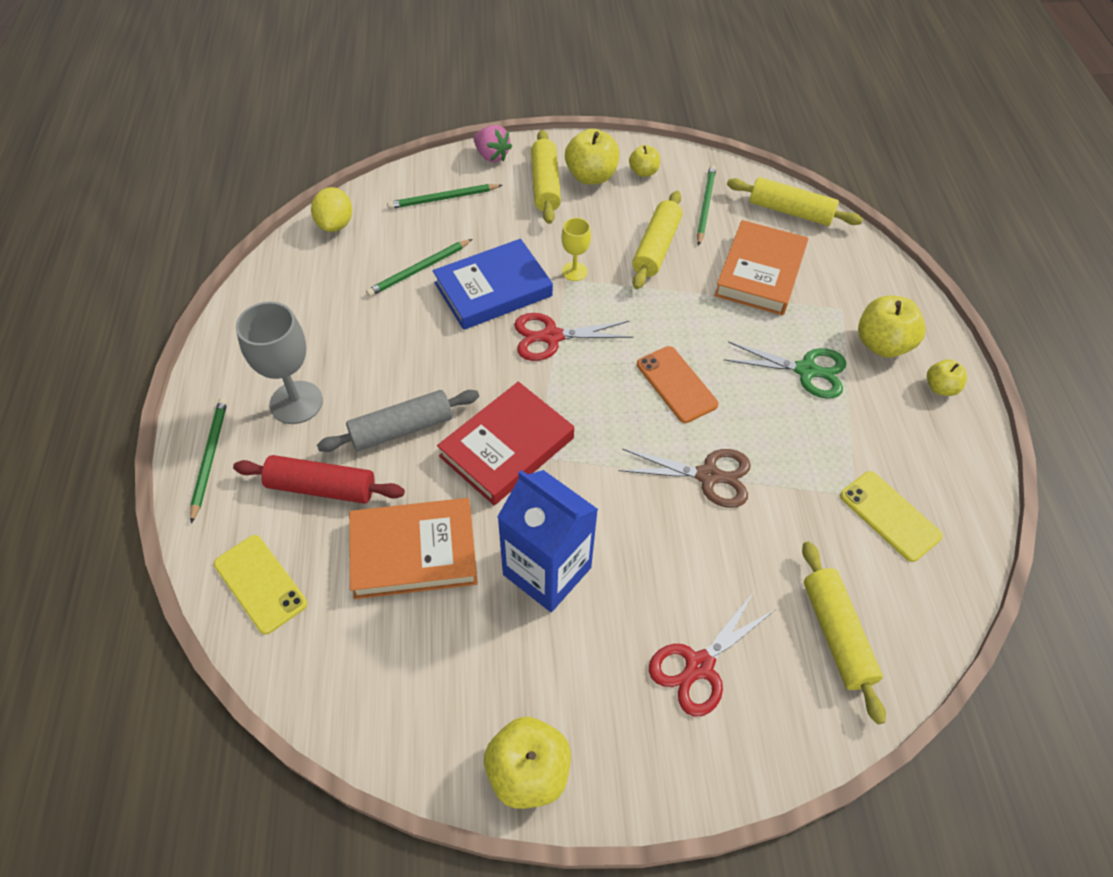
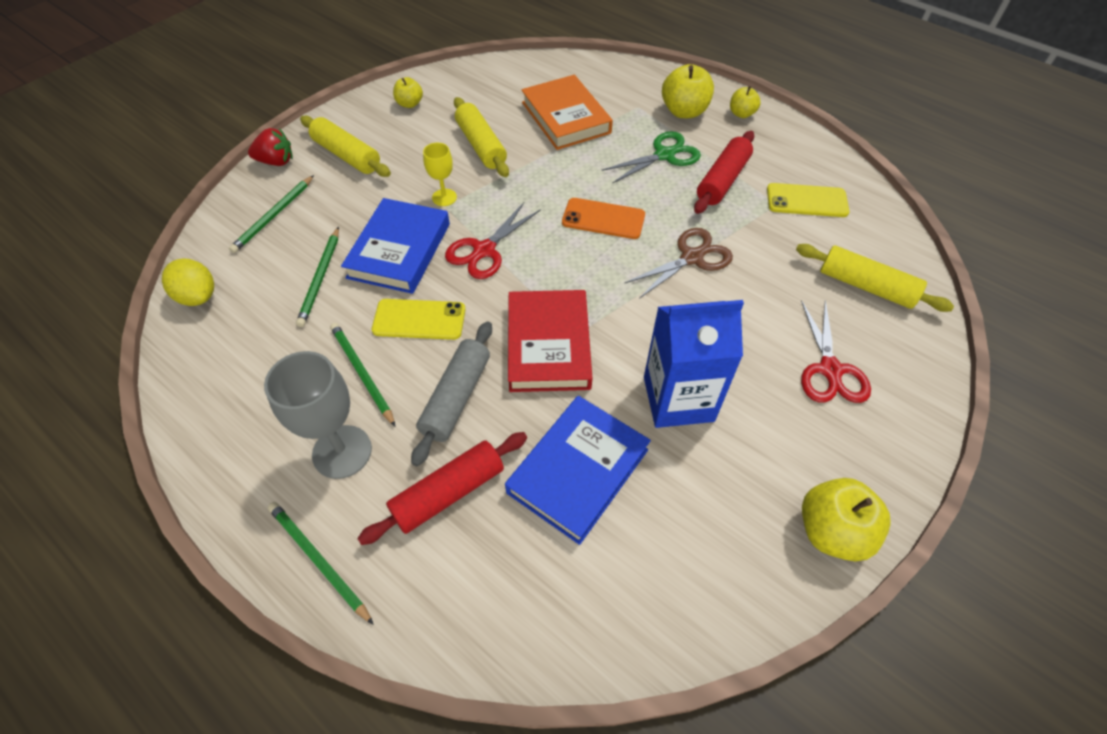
camera: 45 degrees left, 0 degrees up
(260, 584) = (494, 608): yellow phone -> yellow phone (419, 319)
(414, 552) = (578, 471): orange book -> blue book
(492, 156) = (276, 161): pink strawberry -> red strawberry
(591, 176) = (375, 129): yellow apple -> none
(705, 206) = (479, 99): green pencil -> green pencil (362, 373)
(790, 211) = (537, 70): yellow rolling pin -> none
(830, 434) = (722, 180): none -> red rolling pin

